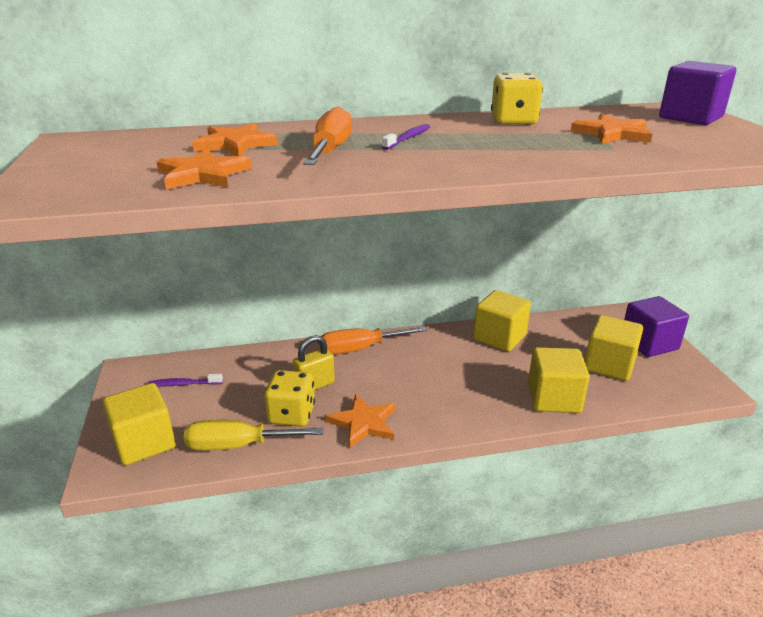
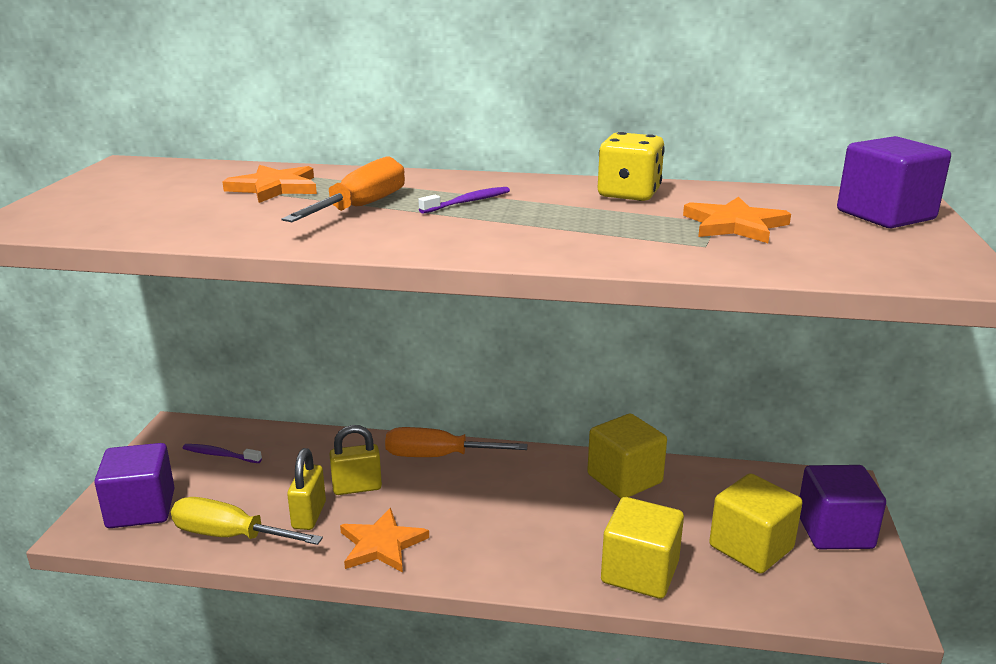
camera: 20 degrees right, 5 degrees down
(144, 442) = (141, 509): yellow cube -> purple cube
(203, 174) = (199, 218): orange star -> none
(292, 414) = (309, 515): yellow dice -> yellow padlock

